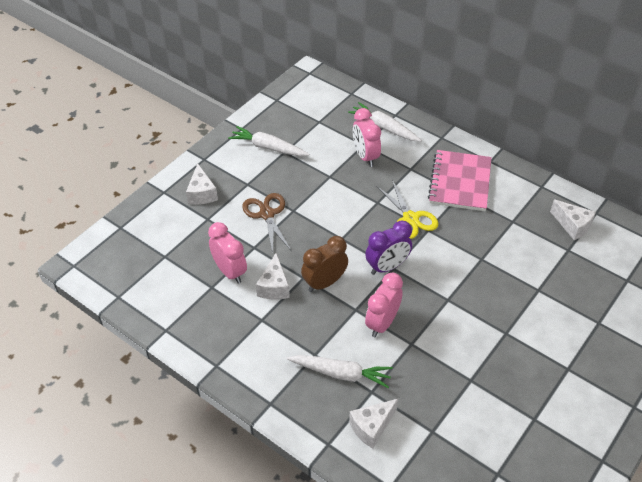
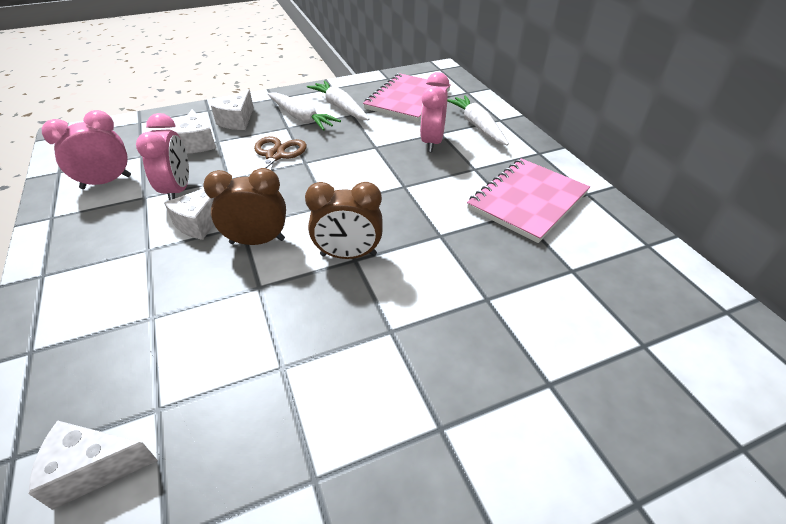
camera: 30 degrees right, 5 degrees down
(313, 119) = (407, 100): none -> pink notebook
(341, 373) = (150, 359): white carrot -> white carrot (301, 118)
(382, 323) = (272, 319): pink clock -> pink clock (106, 182)
(387, 267) = (348, 255): purple clock -> brown clock
(410, 218) = (429, 215): yellow scissors -> none
(572, 225) = (672, 313): white cheese -> white cheese (197, 143)

